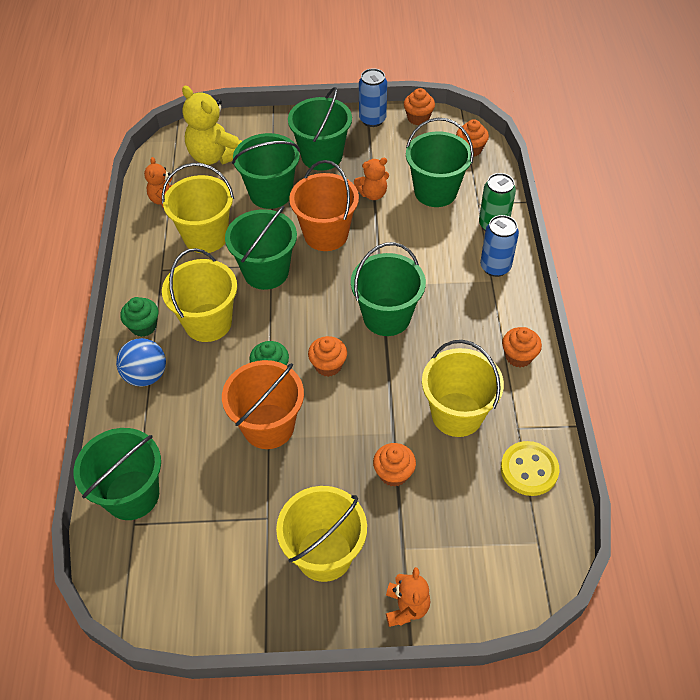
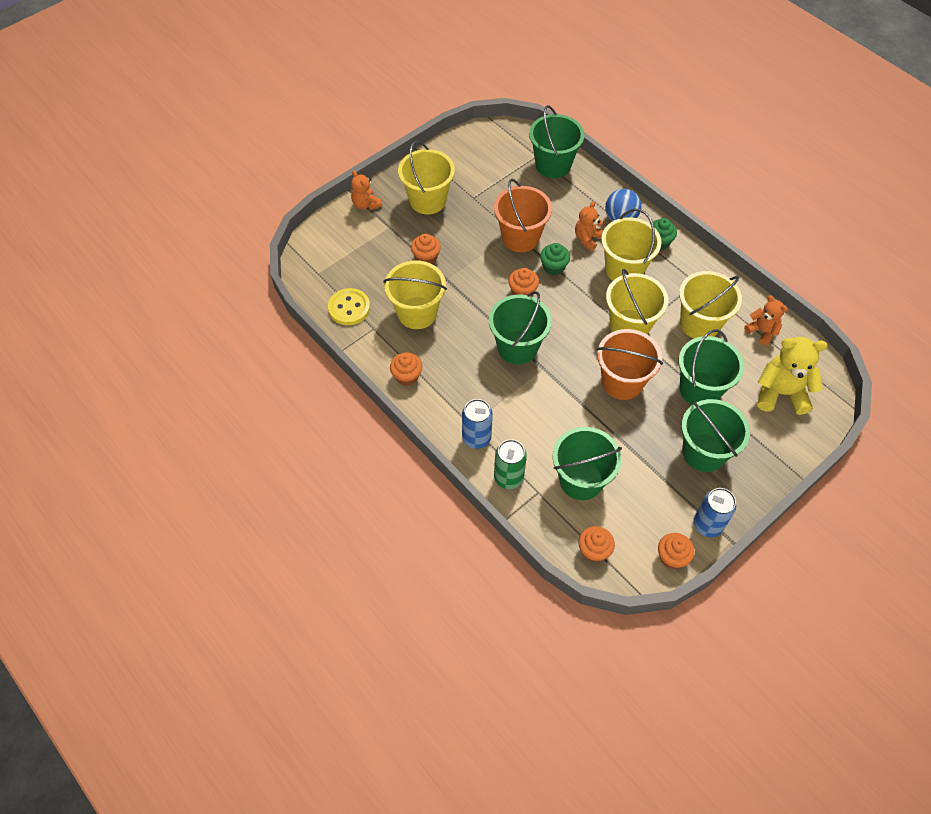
camera: 140 degrees right, 5 degrees up
(266, 272) = (629, 326): green bucket -> yellow bucket
(372, 194) = (626, 443): orange teddy bear -> orange teddy bear (587, 239)

